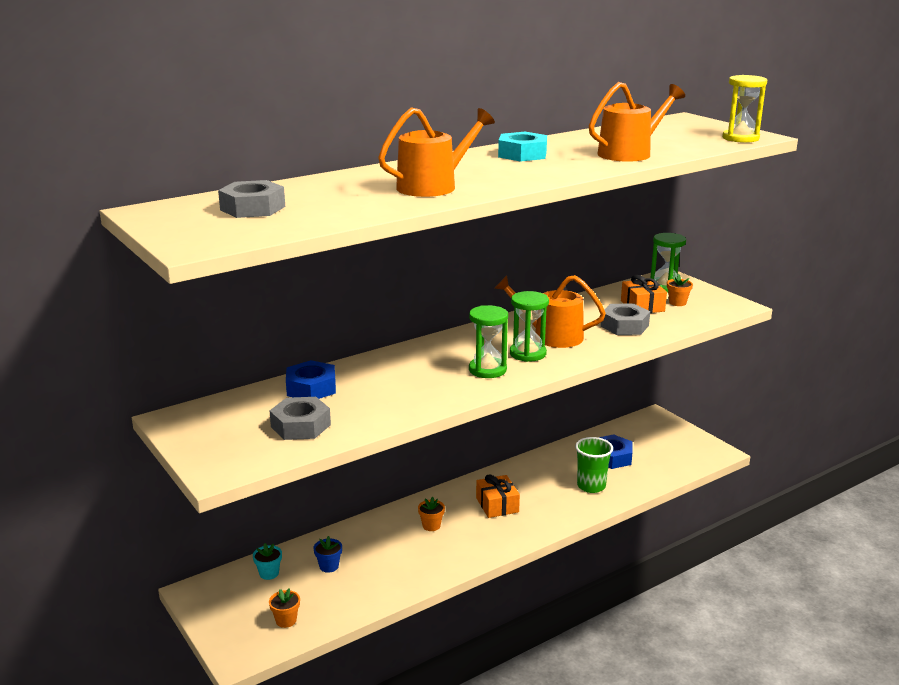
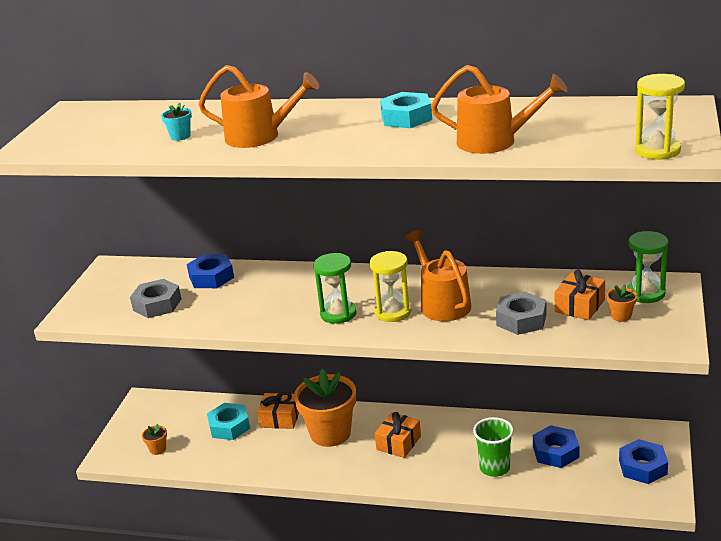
camera: 50 degrees right, 5 degrees up
(253, 208) = (120, 125): grey nut -> none
(269, 573) = (193, 411): turquoise flower pot -> turquoise flower pot (180, 136)
(329, 566) = (229, 426): blue flower pot -> turquoise nut
(367, 537) = (280, 418): none -> orange gift
(431, 526) = (330, 433): orange flower pot -> orange flower pot, size x2.44
(528, 353) = (393, 312): green hourglass -> yellow hourglass
(675, 440) = (643, 467): none -> blue nut

